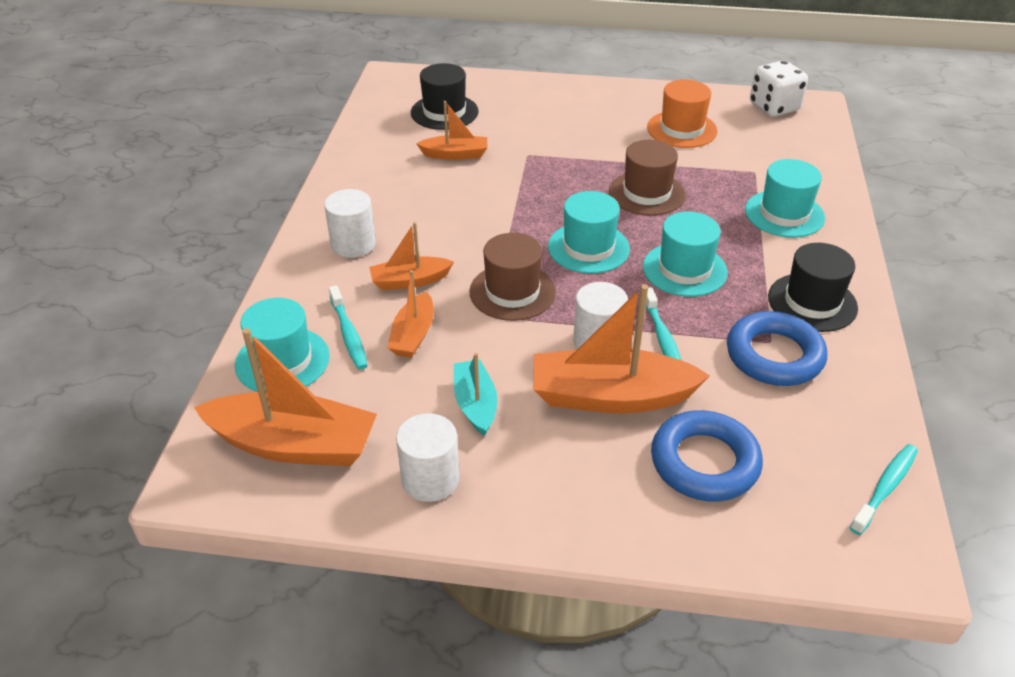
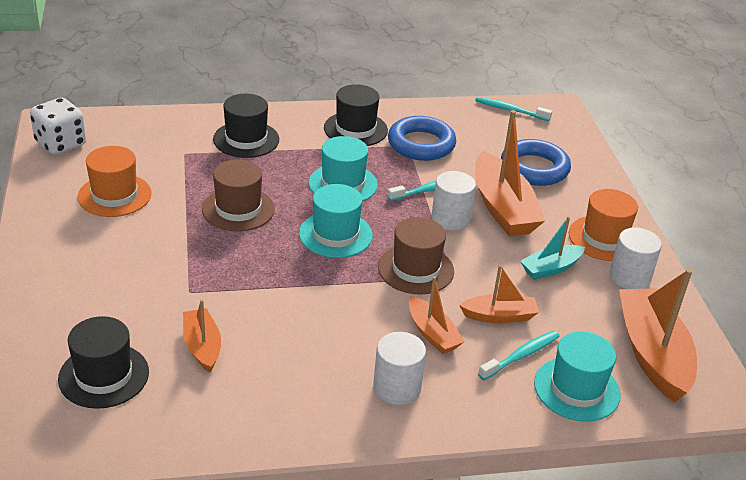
camera: 110 degrees left, 5 degrees down
(519, 484) = (604, 238): none -> orange hat
(784, 214) = (246, 139): turquoise hat -> black hat

